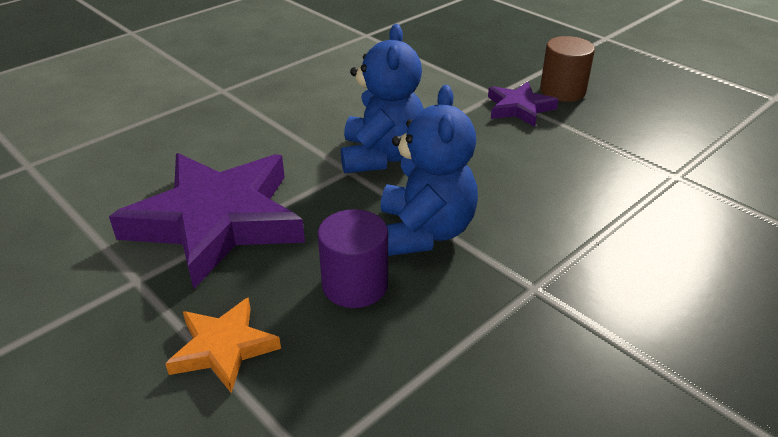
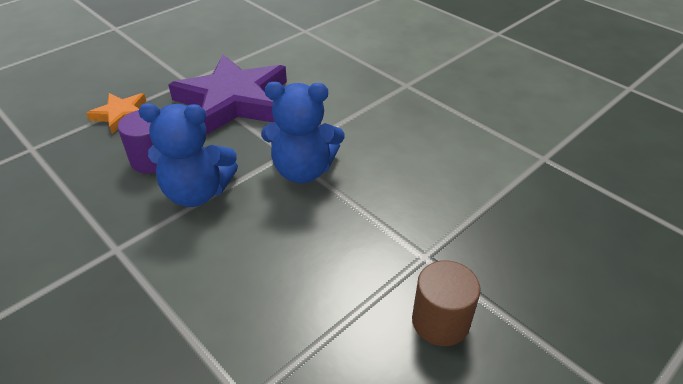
camera: 90 degrees right, 5 degrees up
(519, 108) = (393, 272): purple star -> none

